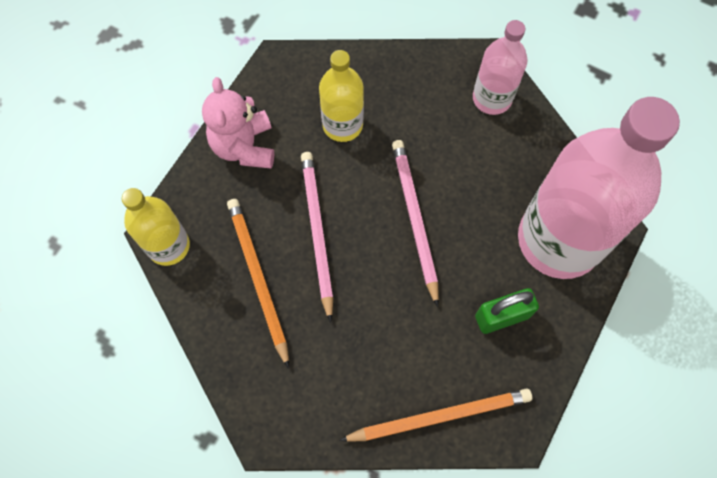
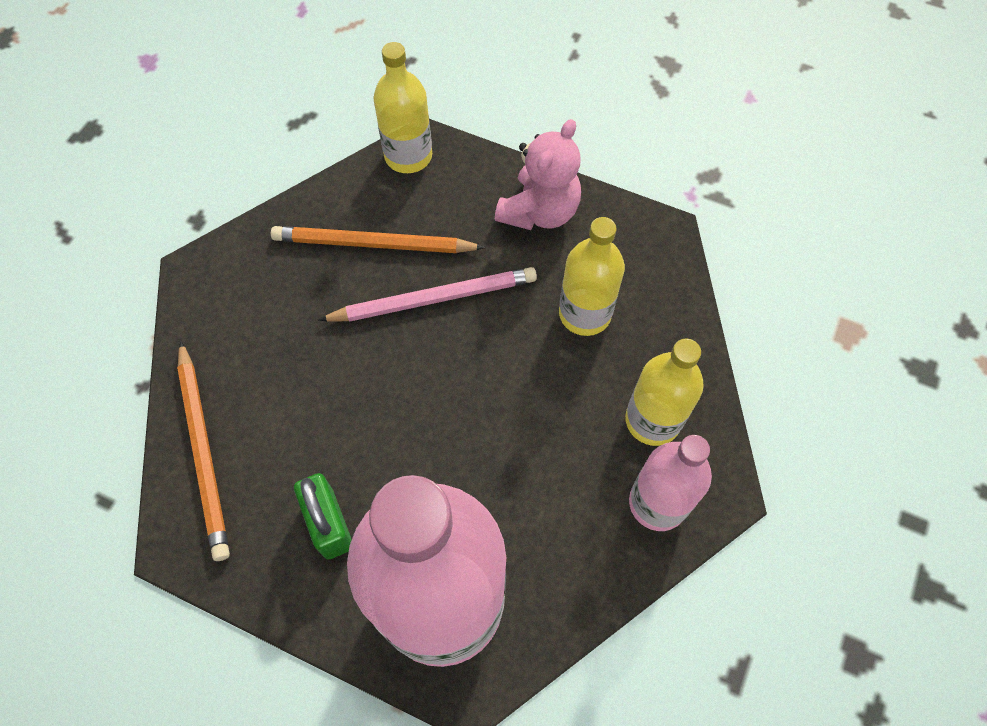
camera: 85 degrees right, 5 degrees down
(244, 147) = (539, 211): pink teddy bear -> pink teddy bear turned 135 degrees clockwise
(258, 278) = (373, 244): orange pencil -> orange pencil turned 150 degrees counterclockwise
(414, 219) = (460, 408): pink pencil -> none
(432, 92) = (652, 420): none -> yellow bottle

